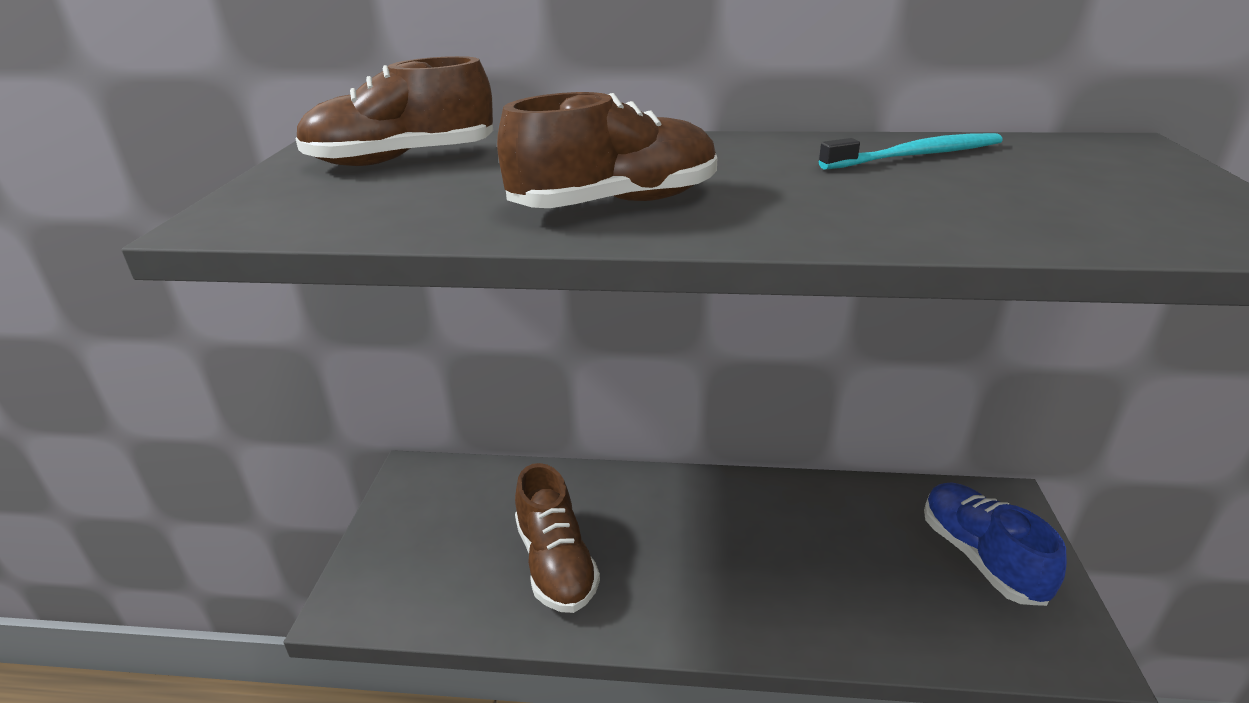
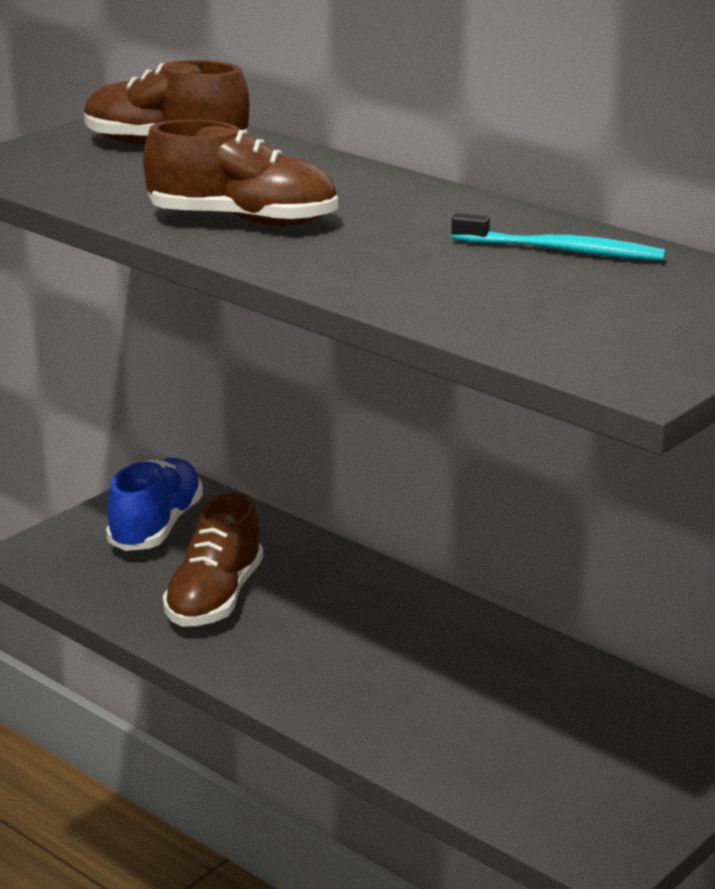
camera: 35 degrees right, 5 degrees down
(981, 557) = (626, 763): blue shoe -> blue shoe (156, 527)

